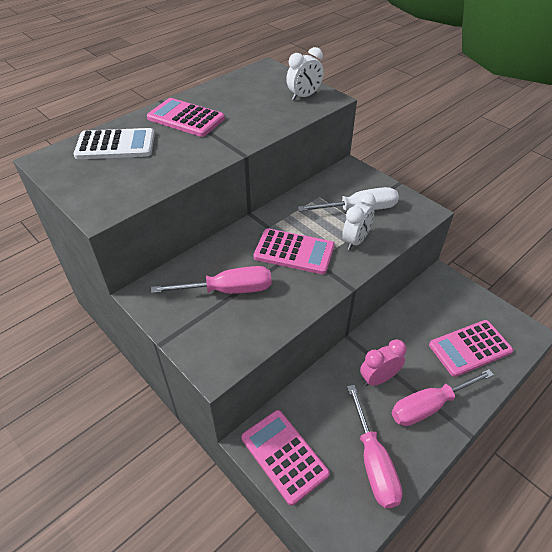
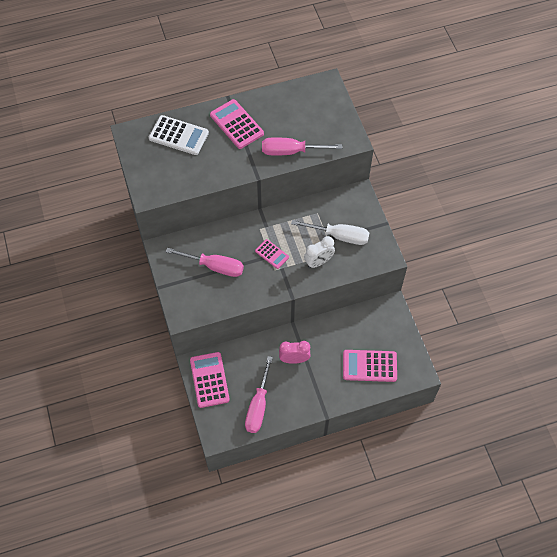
camera: 25 degrees right, 15 degrees up
(294, 252) = (272, 254): pink calculator -> pink calculator, size x0.58
(304, 96) = (335, 131): white clock -> none
(429, 405) = (314, 390): pink screwdriver -> pink screwdriver (291, 151)

